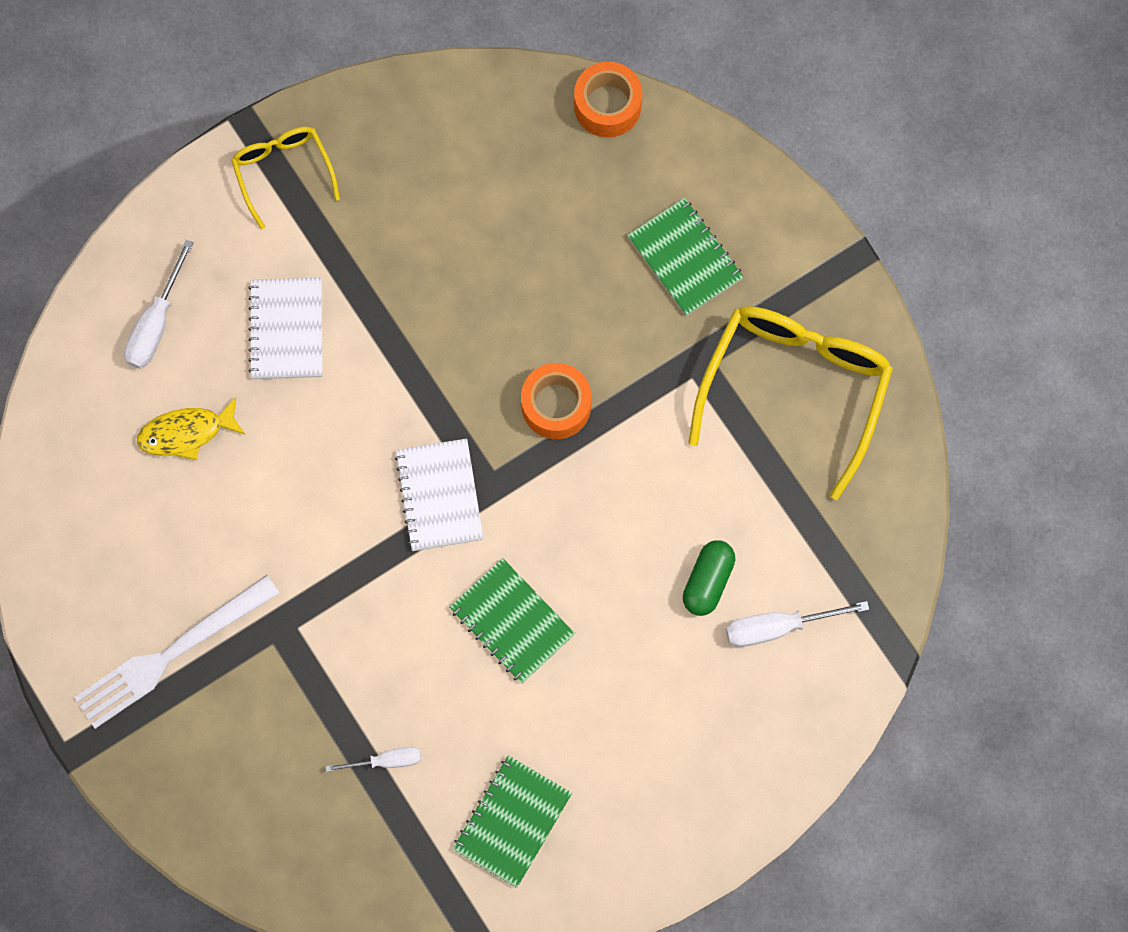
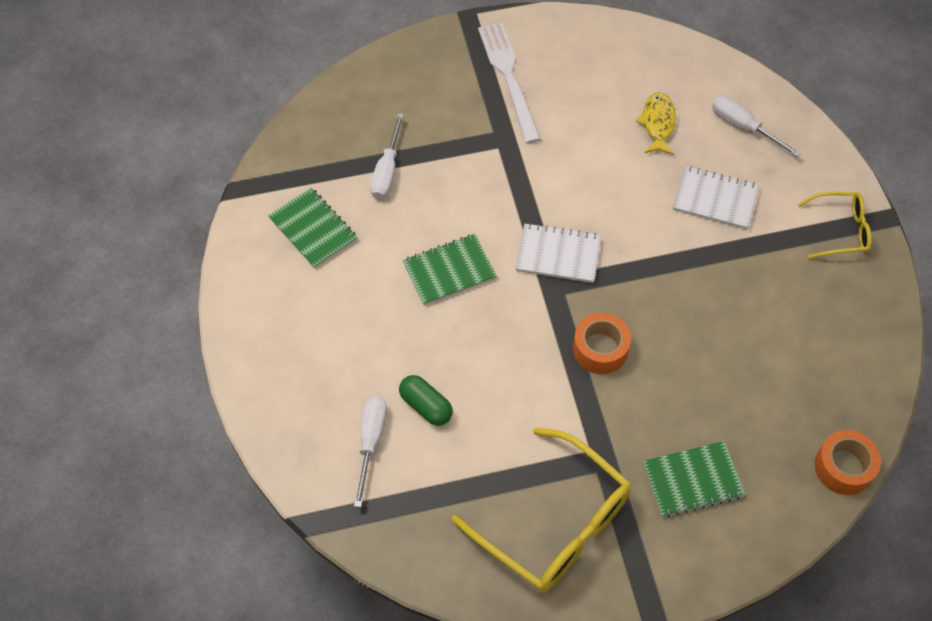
camera: 110 degrees right, 15 degrees down
(386, 761) = (387, 171): white screwdriver -> white screwdriver, size x1.53

